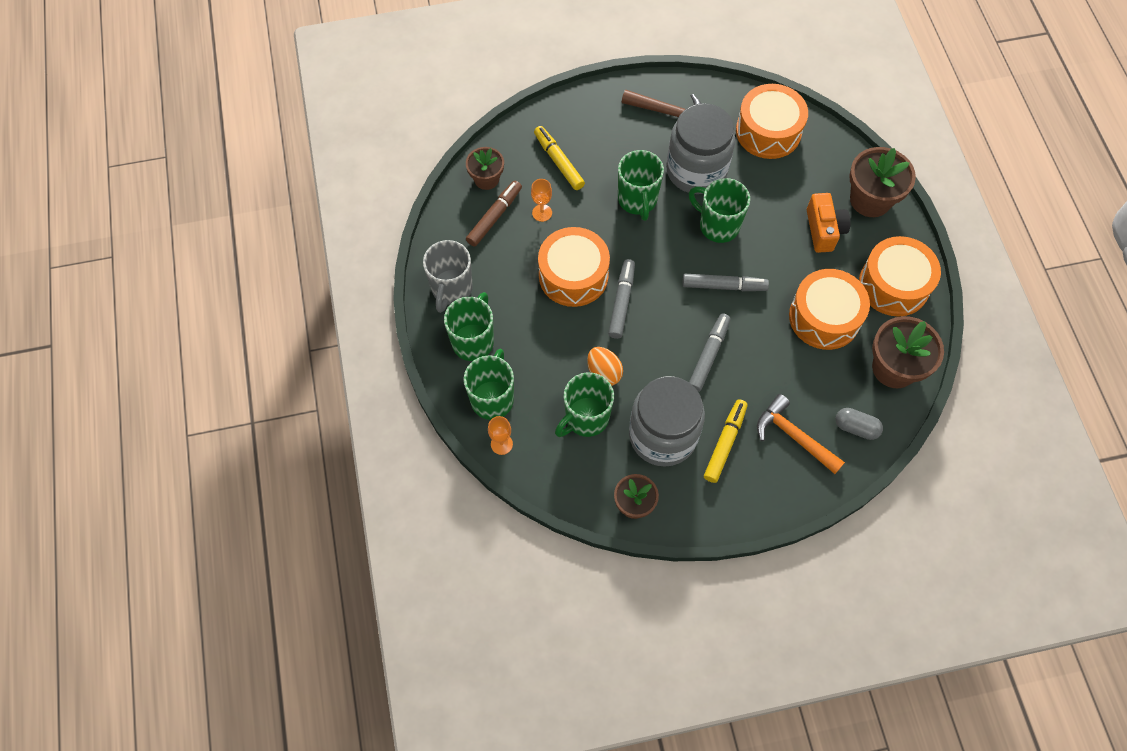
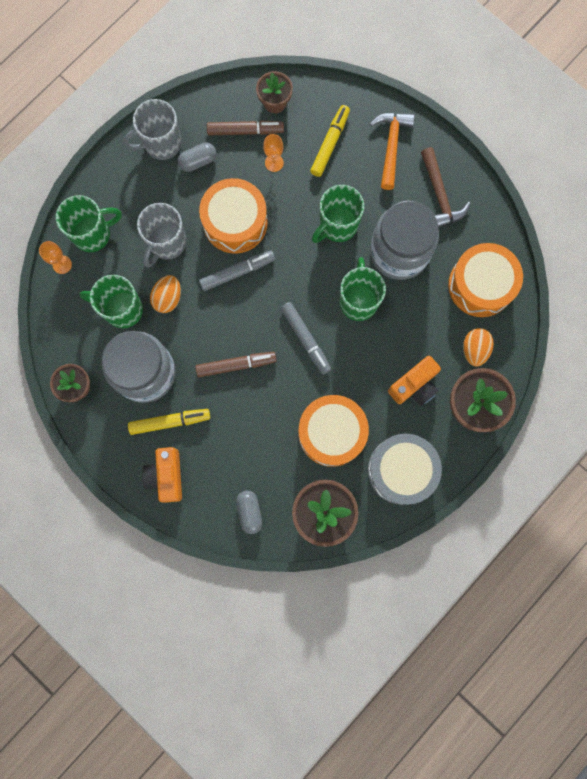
camera: 55 degrees right, 15 degrees up
(473, 341) = (130, 189): green mug -> none
(492, 270) = (198, 161): none -> grey capsule
(550, 342) = (166, 243): none -> grey mug
(709, 355) = (236, 365): grey marker -> brown marker
(775, 478) = (166, 476): none -> orange camera
(793, 436) = (210, 469): orange hammer -> orange hammer (391, 146)
(821, 169) = (474, 349): none -> orange egg
(893, 285) = (401, 470): orange drum -> grey drum

